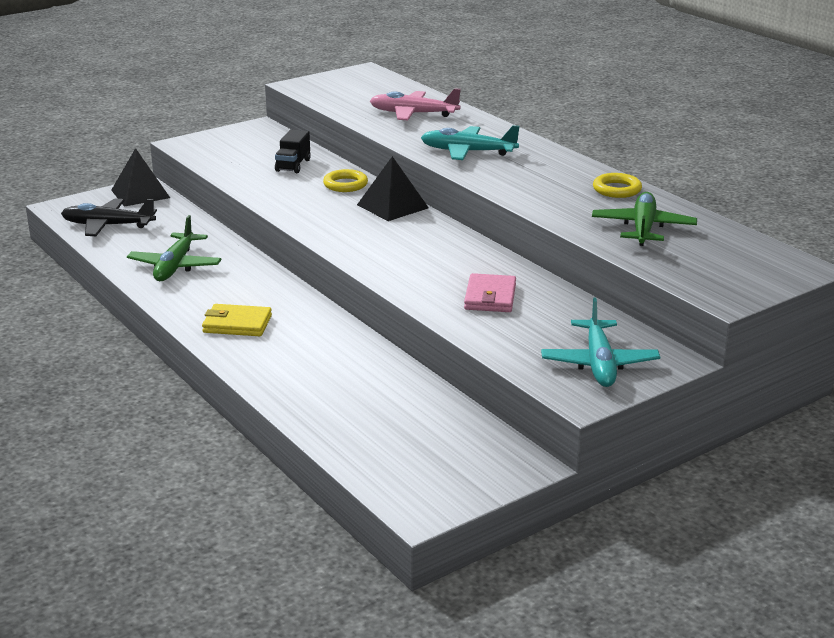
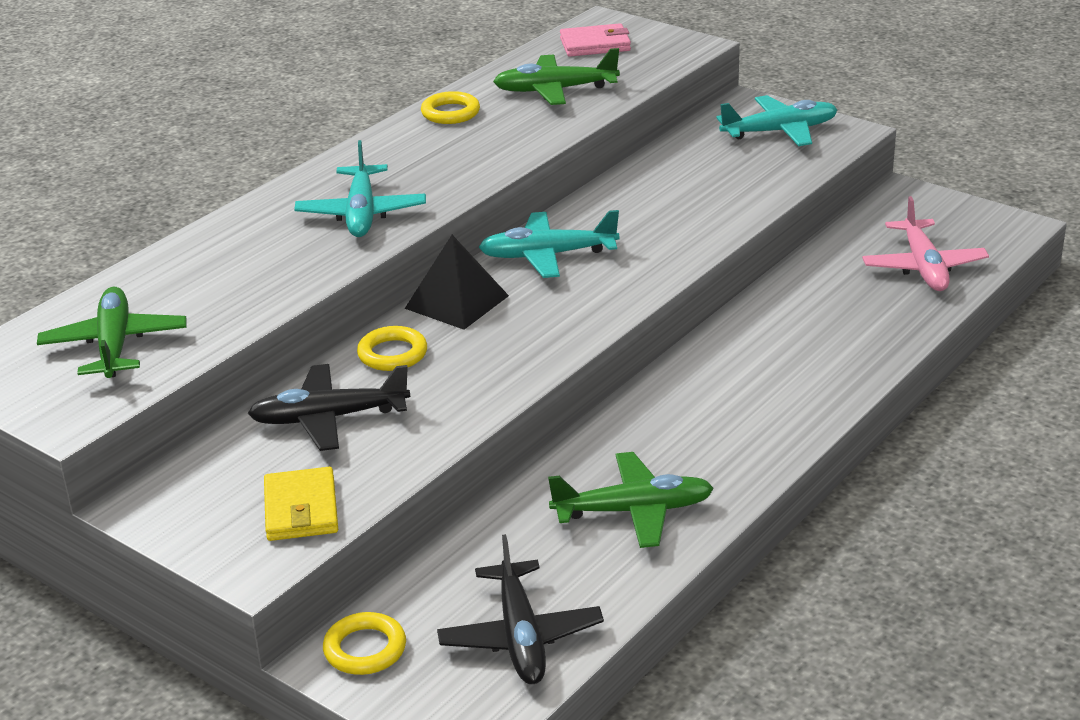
camera: 105 degrees left, 5 degrees up
(140, 194) = (365, 649): black pyramid -> yellow ring
(237, 324) = (766, 408): yellow wallet -> yellow wallet (301, 509)
(293, 165) = (328, 418): black truck -> black plane
(360, 94) = (115, 345): none -> green plane
(413, 114) = (209, 280): pink plane -> pink plane (923, 267)
(433, 239) = (547, 255): none -> turquoise plane
(490, 297) = (681, 198): pink wallet -> pink wallet (595, 44)

